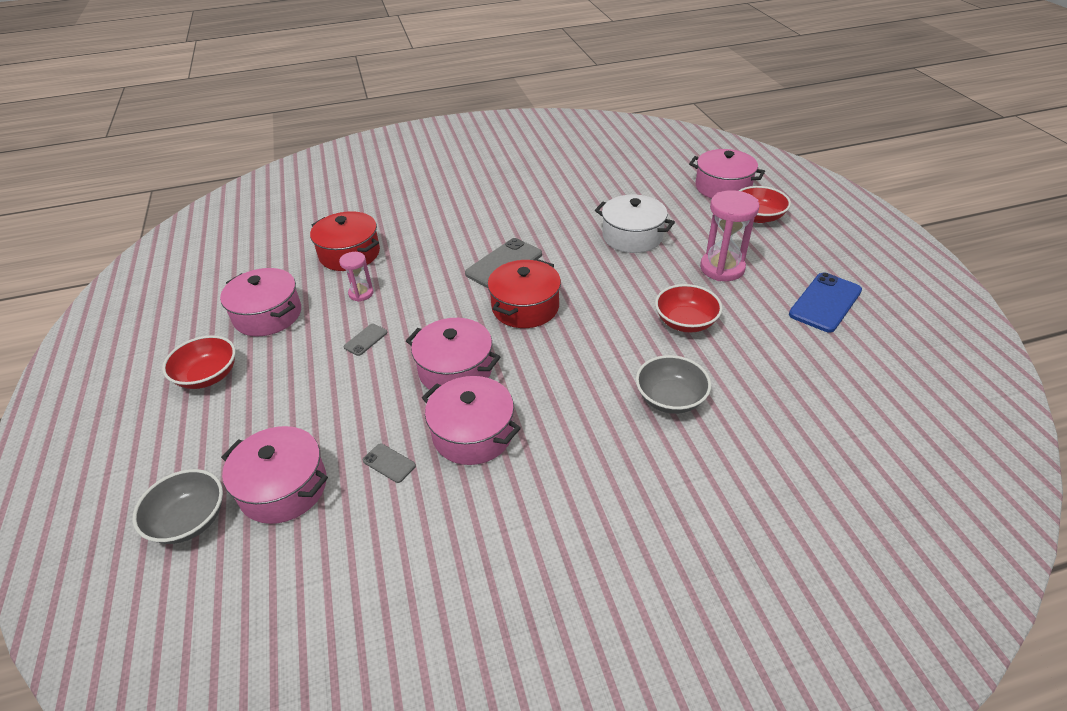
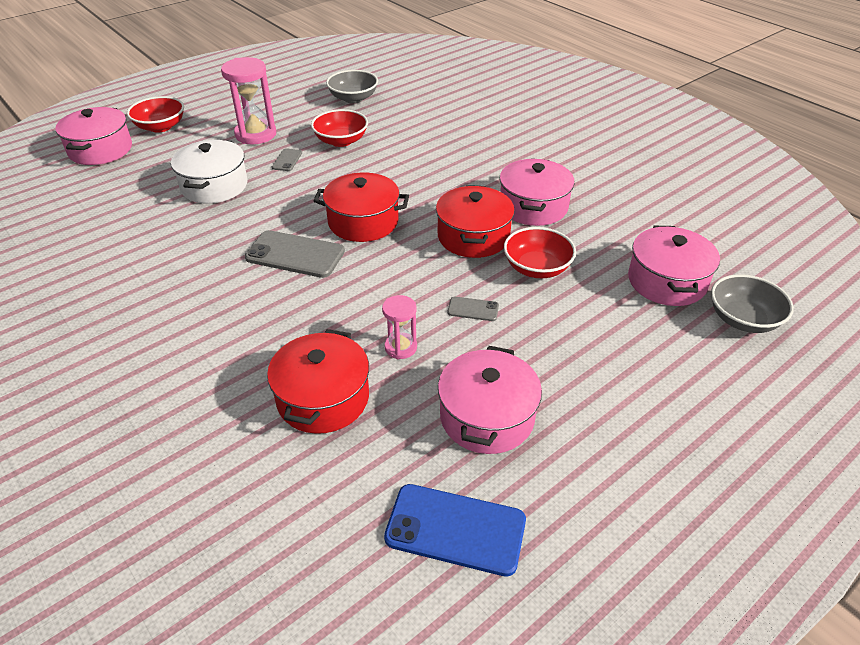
camera: 115 degrees left, 0 degrees up
(208, 376) = (612, 412): red bowl -> red bowl (537, 268)
(389, 463) = (594, 236): grey phone -> grey phone (287, 160)
(455, 370) = (473, 236): pink pot -> red pot
(670, 398) = (433, 135): grey bowl -> grey bowl (353, 98)
(825, 302) = (287, 92): blue phone -> blue phone (455, 529)

